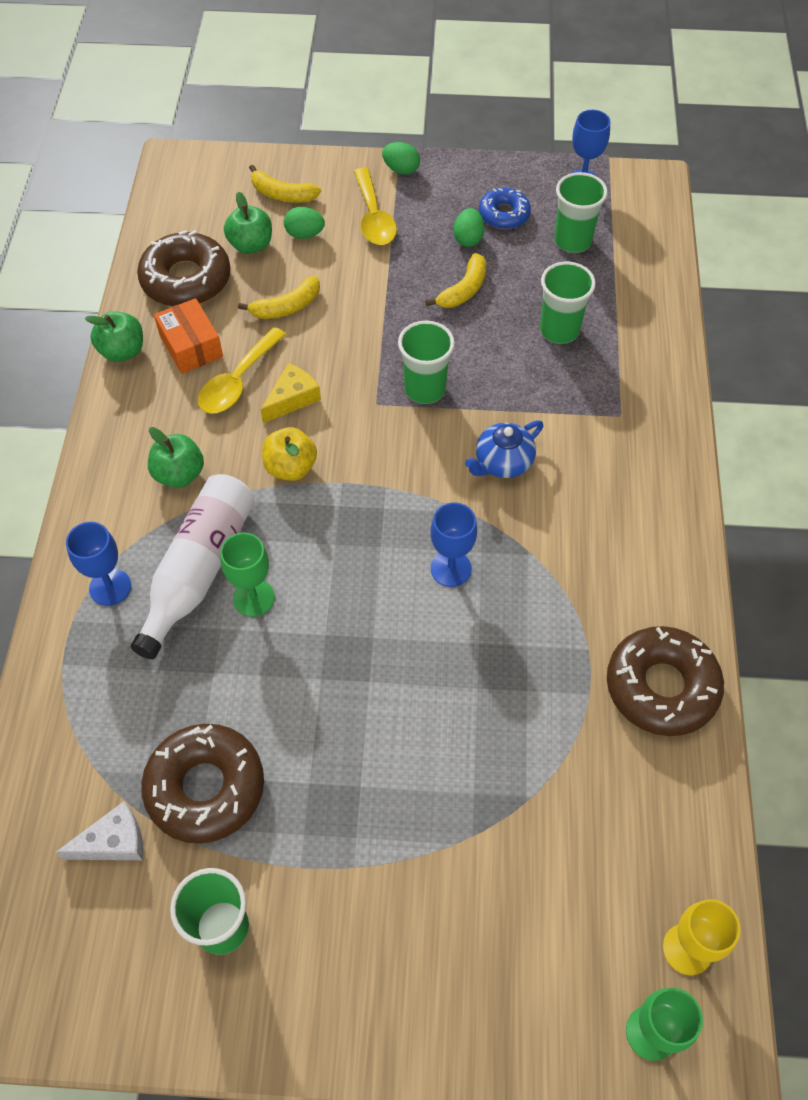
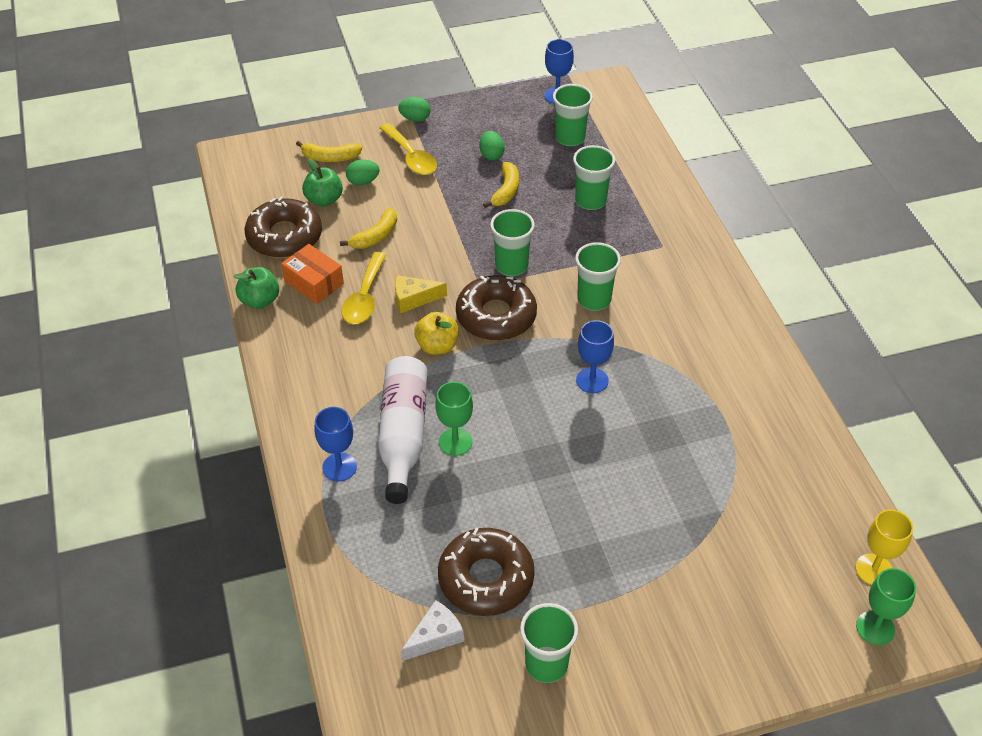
camera: 20 degrees left, 10 degrees down
(179, 474) = (352, 374): green apple -> none
(292, 399) = (413, 298): yellow cheese -> yellow cheese turned 120 degrees counterclockwise
(503, 462) = (594, 300): blue teapot -> green cup
(504, 214) = (510, 132): blue donut -> none
(661, 687) = (777, 413): brown donut -> brown donut (496, 316)

